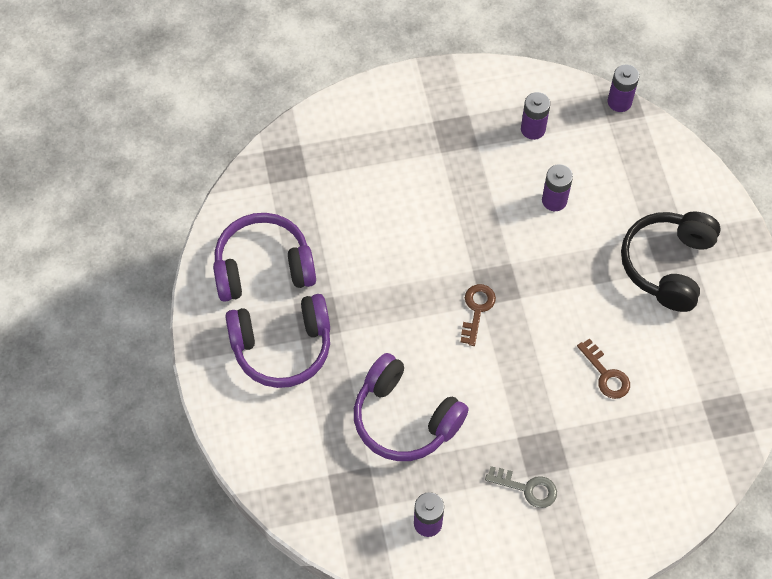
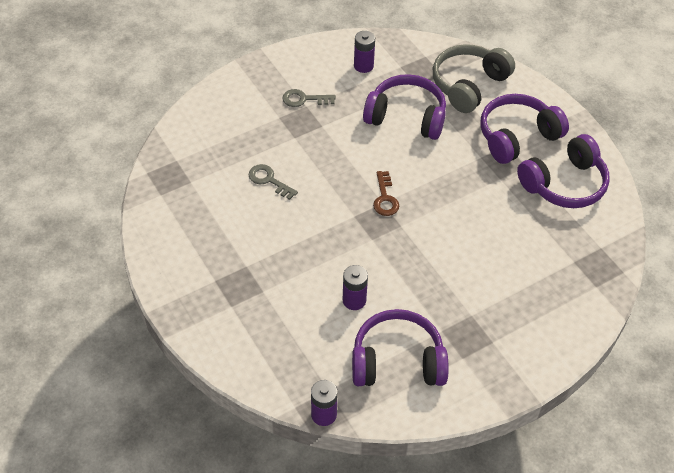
camera: 160 degrees right, 10 degrees down
(301, 445) = (469, 85): none -> grey headphones
(533, 129) = (397, 361): purple battery -> purple headphones
(606, 374) = (269, 180): brown key -> grey key
(667, 265) = (239, 273): black headphones -> none

